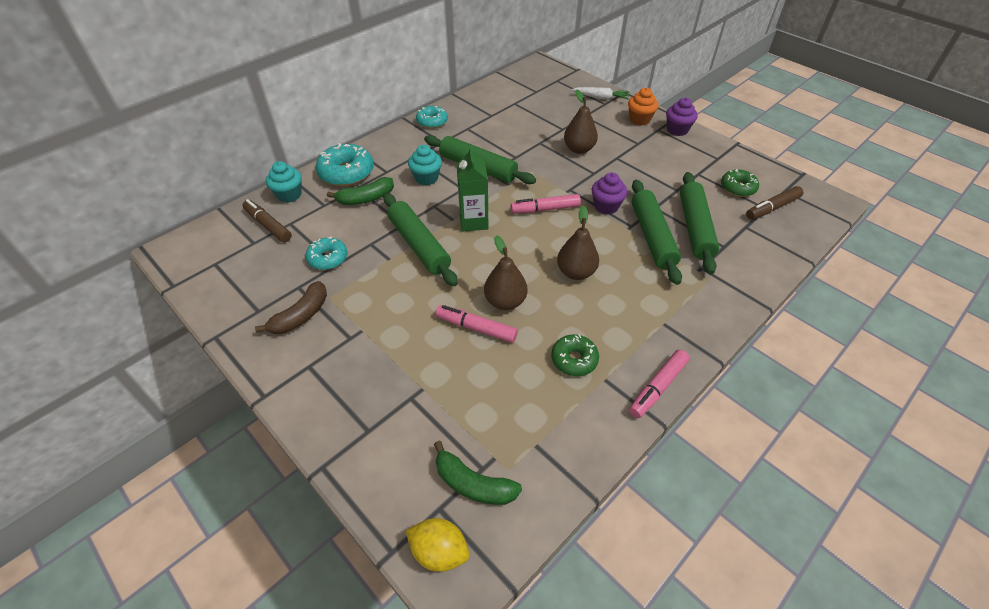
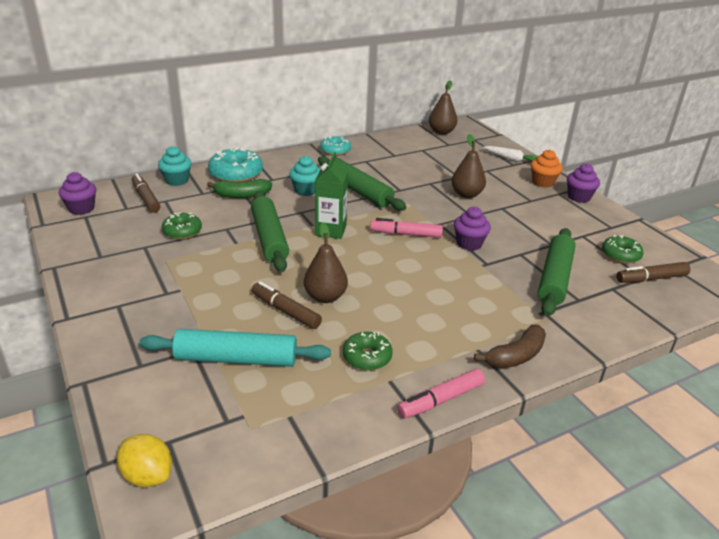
camera: 15 degrees right, 15 degrees down
(205, 255) = (81, 208): none -> purple cupcake
(301, 316) = (134, 268): brown banana -> brown banana (515, 356)
(328, 258) = (182, 231): turquoise donut -> green donut
(457, 396) = (236, 359): none -> turquoise rolling pin
(473, 484) = (211, 431): green banana -> none
(476, 328) = (285, 311): pink marker -> brown marker
(576, 272) = (408, 289): brown pear -> brown pear (441, 132)
(652, 237) = (504, 276): green rolling pin -> none

